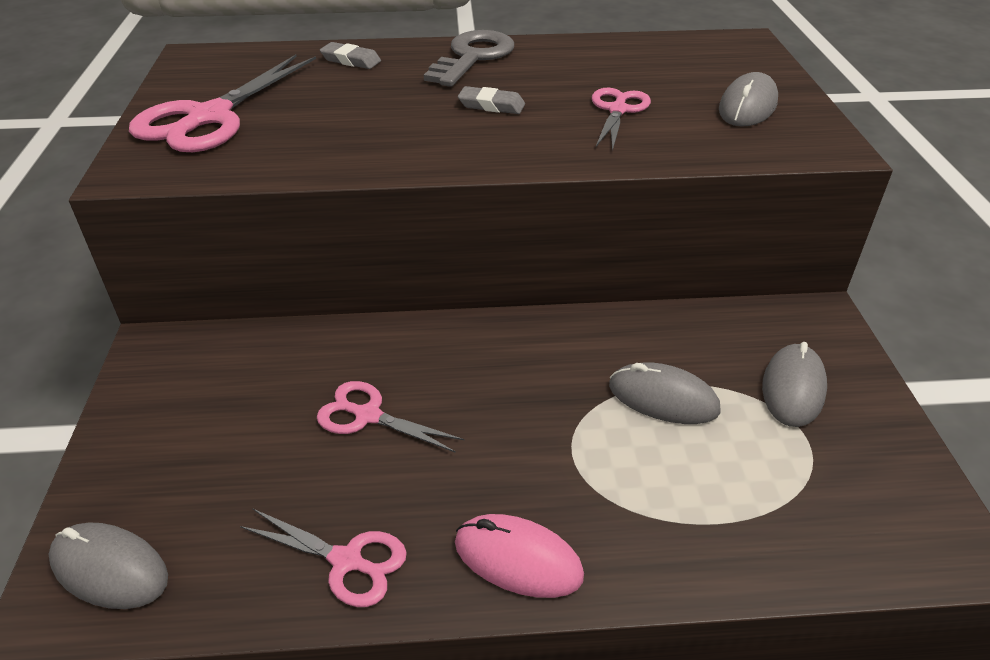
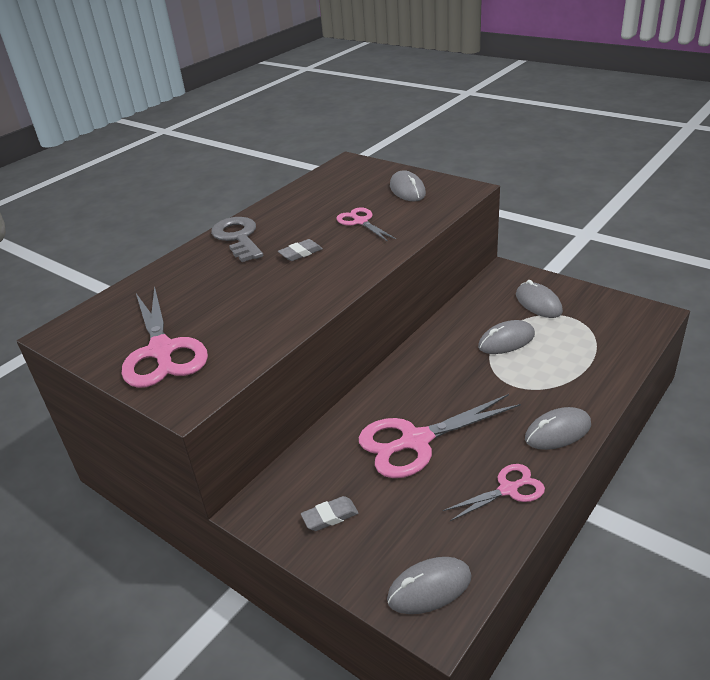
camera: 45 degrees left, 5 degrees down
(351, 60) = (172, 277): grey eraser -> grey eraser (330, 516)
(368, 415) = (416, 441): pink scissors -> pink scissors, size x1.77
(518, 559) = (557, 432): pink mouse -> grey mouse

